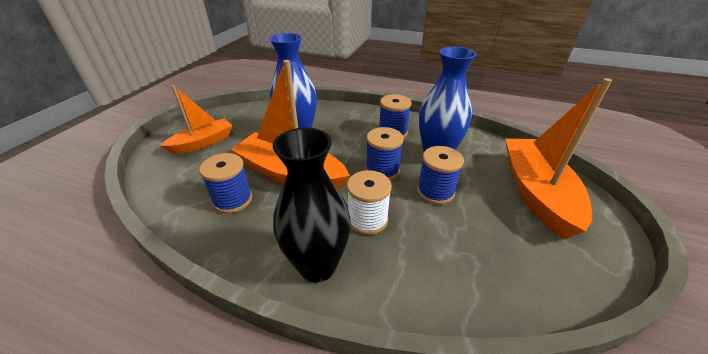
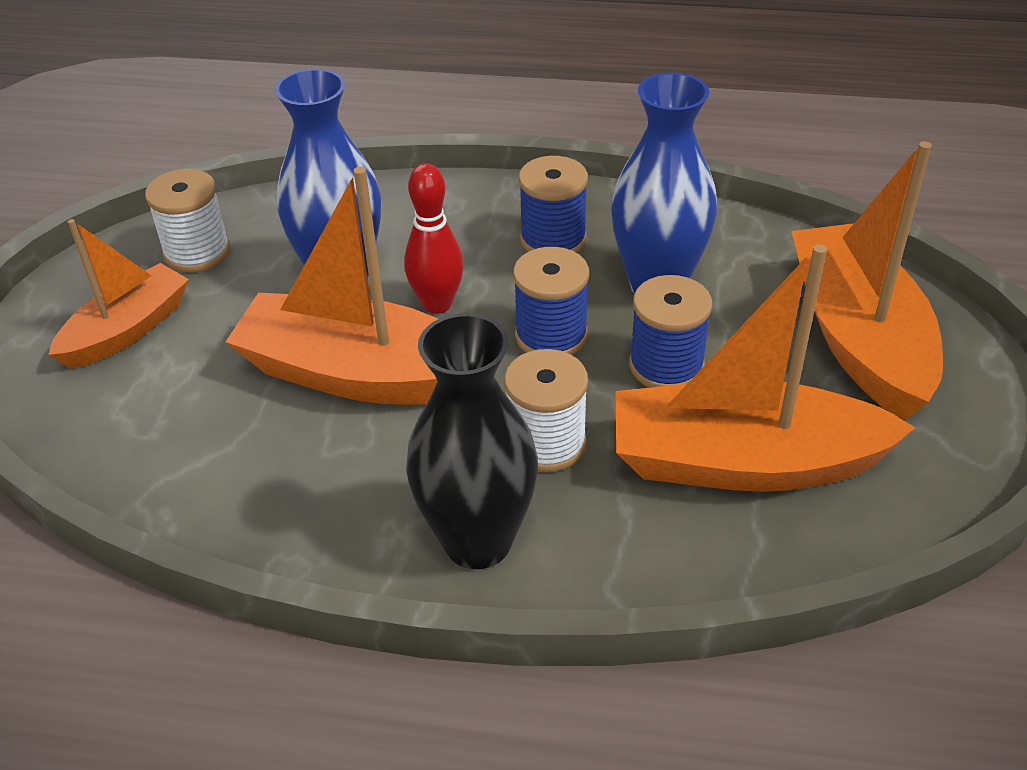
camera: 10 degrees left, 5 degrees up
(233, 200) = (262, 449): blue spool -> none
(245, 119) = (197, 252): none -> white spool
(335, 150) = (437, 304): none -> red bowling pin
(471, 247) = (744, 462): none -> orange boat

